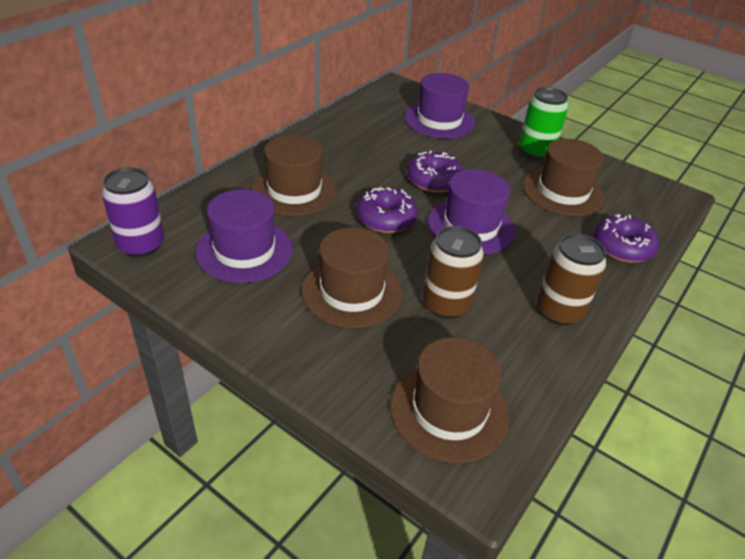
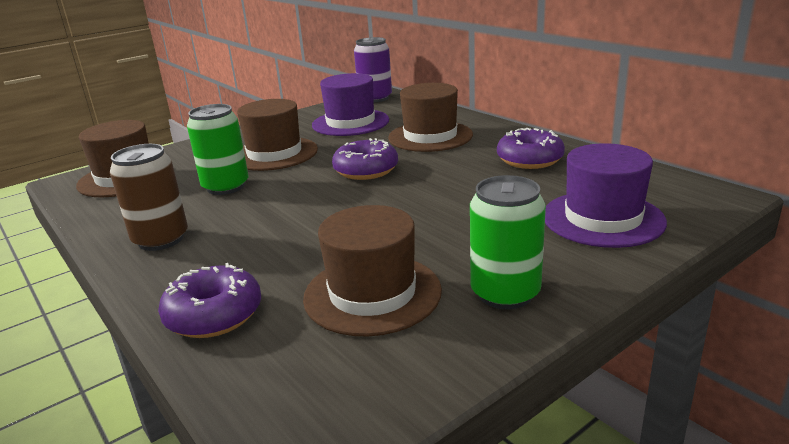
camera: 110 degrees right, 15 degrees down
(434, 180) = (431, 199): purple donut -> purple donut (529, 160)
(446, 304) = (226, 187): brown can -> green can
(471, 226) = (329, 211): purple hat -> none

